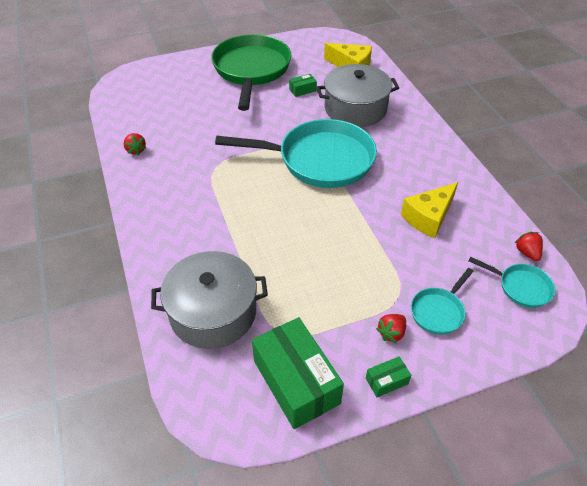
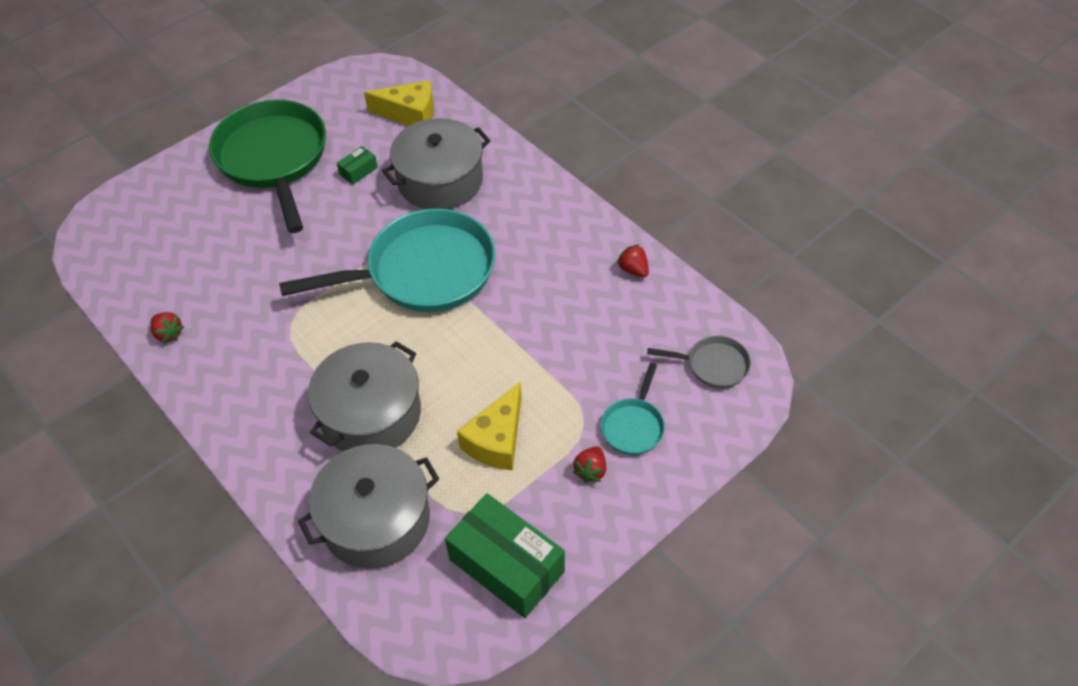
camera: 20 degrees left, 5 degrees up
(242, 239) = (370, 414): none -> grey pot
(386, 381) = (604, 527): green box -> none
(428, 217) = (584, 309): yellow cheese -> yellow cheese (496, 439)
(521, 287) = (713, 365): turquoise pan -> grey pan
(527, 253) = (708, 319): red strawberry -> red strawberry (633, 270)

